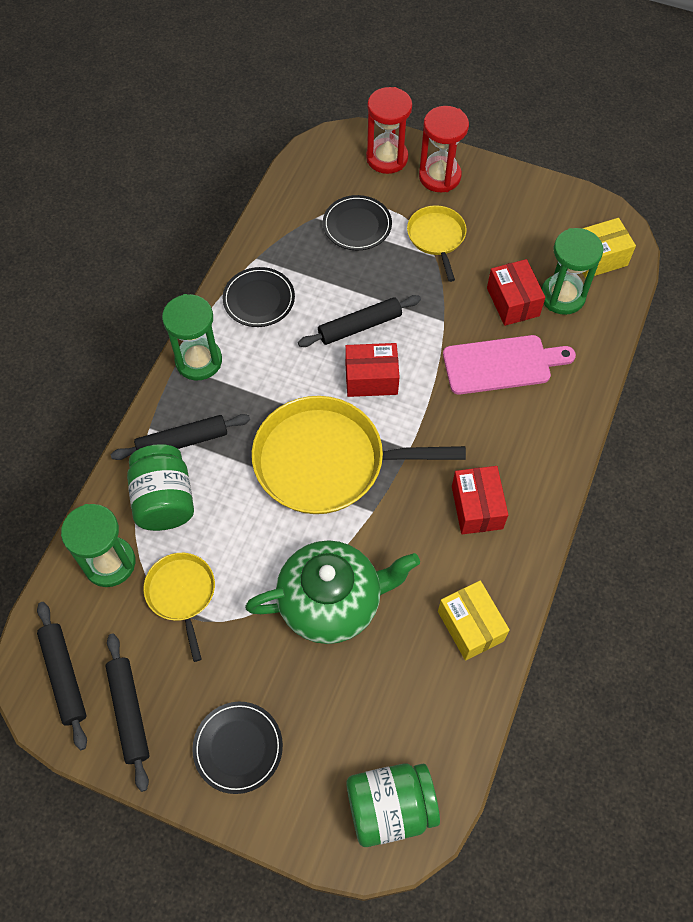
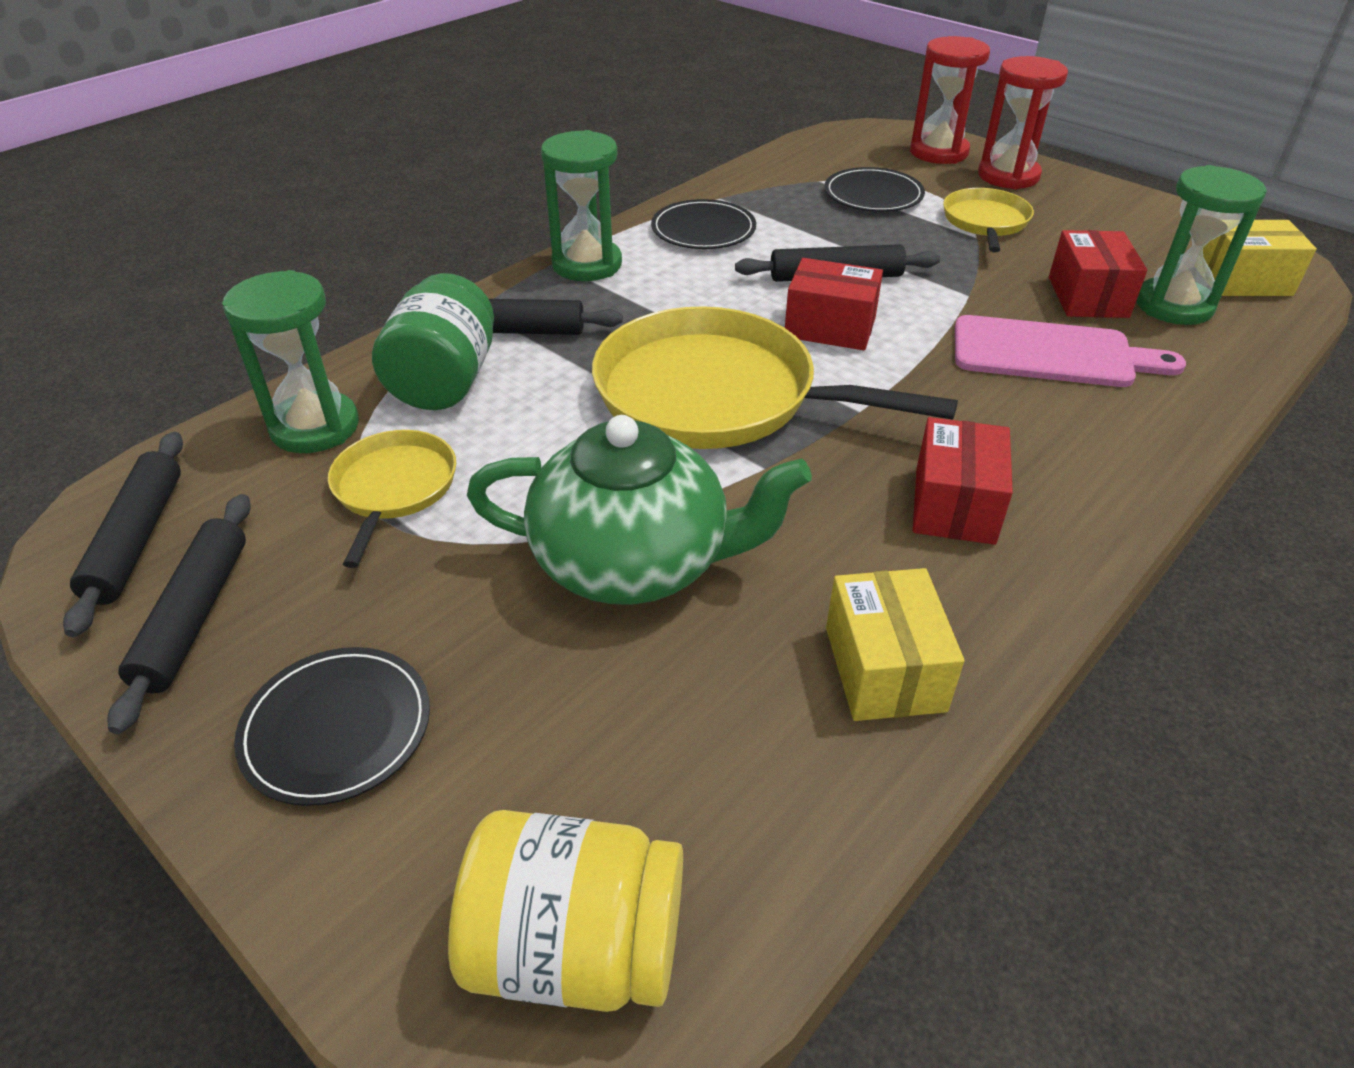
camera: 20 degrees right, 20 degrees down
(390, 807) = (576, 946): green jar -> yellow jar

